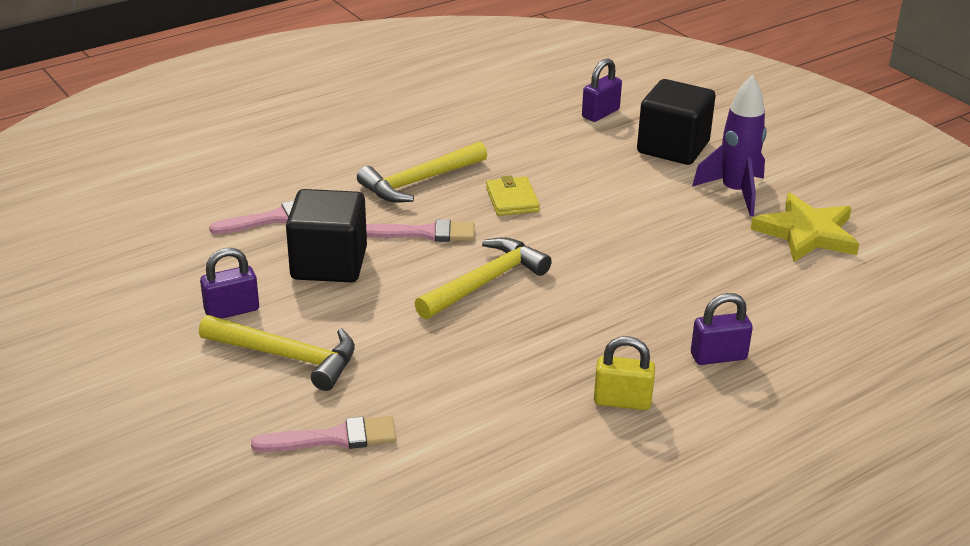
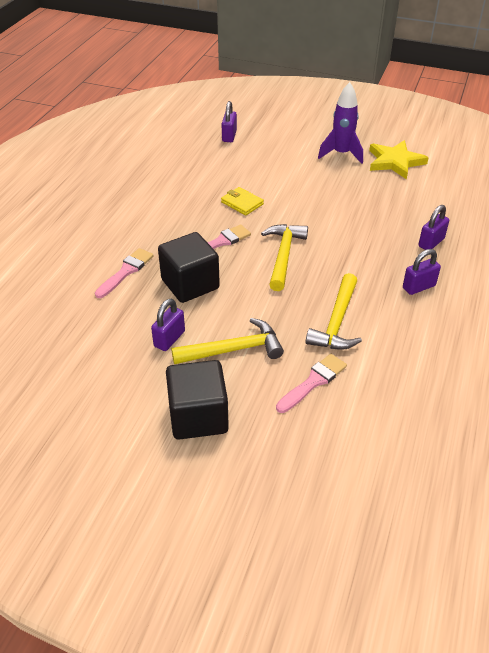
camera: 35 degrees left, 10 degrees up
(419, 182) = (181, 214): yellow hammer -> yellow hammer (337, 322)
(622, 401) = (419, 287): yellow padlock -> purple padlock
(673, 147) = (286, 141): black cube -> black cube (198, 416)

